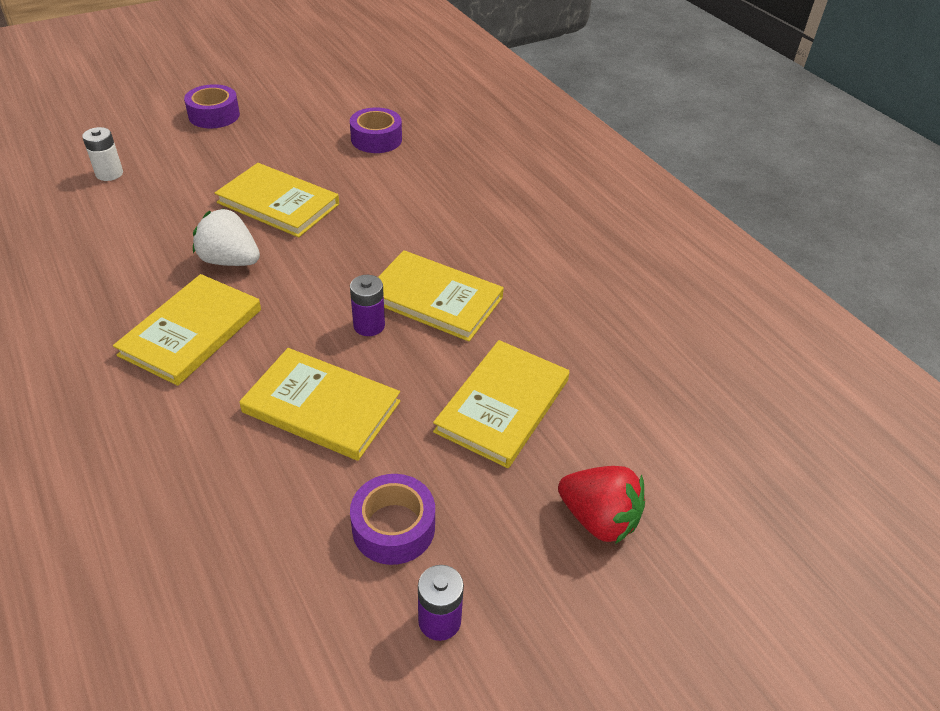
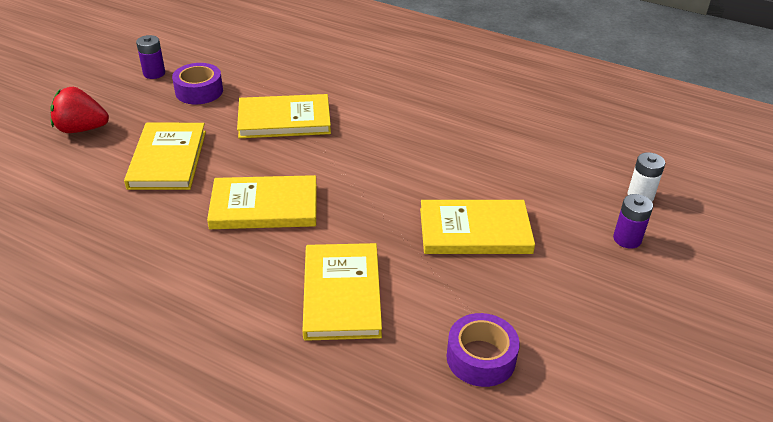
camera: 150 degrees right, 5 degrees down
(191, 332) = (407, 124): yellow book -> yellow book (341, 294)
(214, 115) = (678, 302): purple tape -> none
(230, 261) = (446, 171): white strawberry -> none
(369, 325) = (298, 170): purple battery -> purple battery (627, 239)

